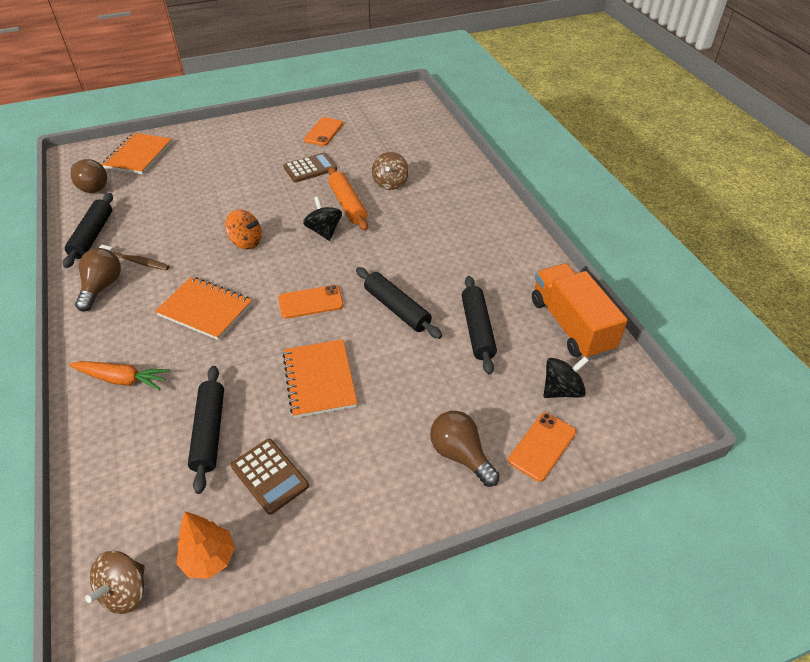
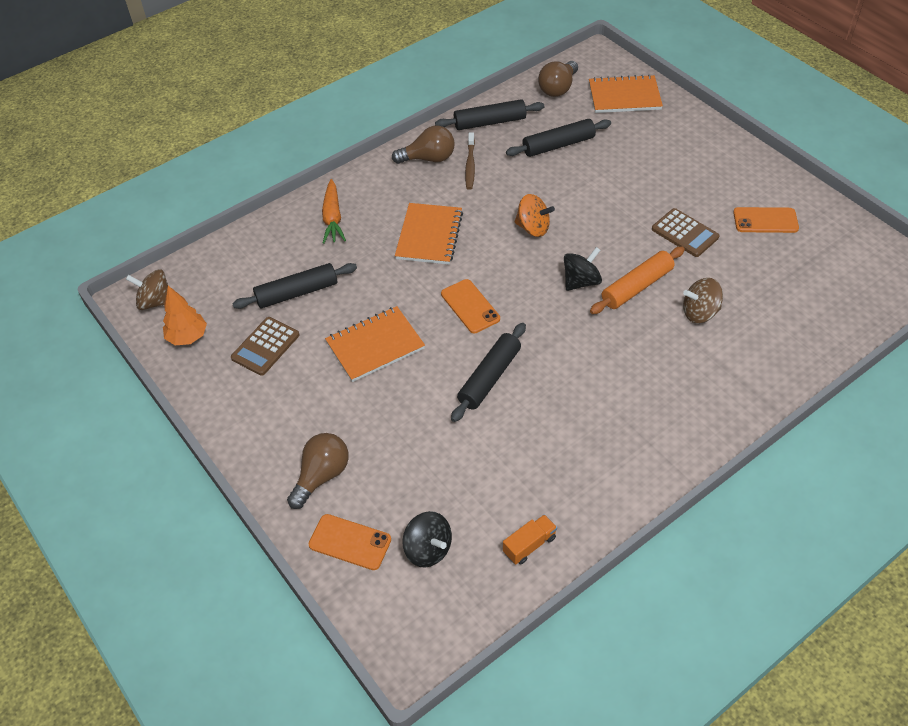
camera: 75 degrees right, 5 degrees up
(246, 242) = (533, 228): orange spinning top -> orange spinning top turned 75 degrees counterclockwise
(477, 329) = (487, 455): black rolling pin -> black rolling pin (558, 145)
(571, 325) = (529, 545): orange truck -> orange truck, size x0.45

